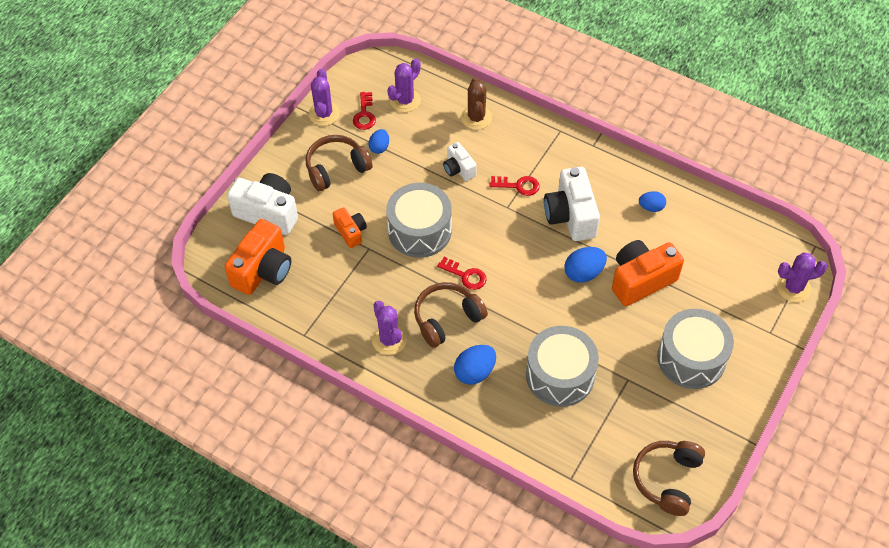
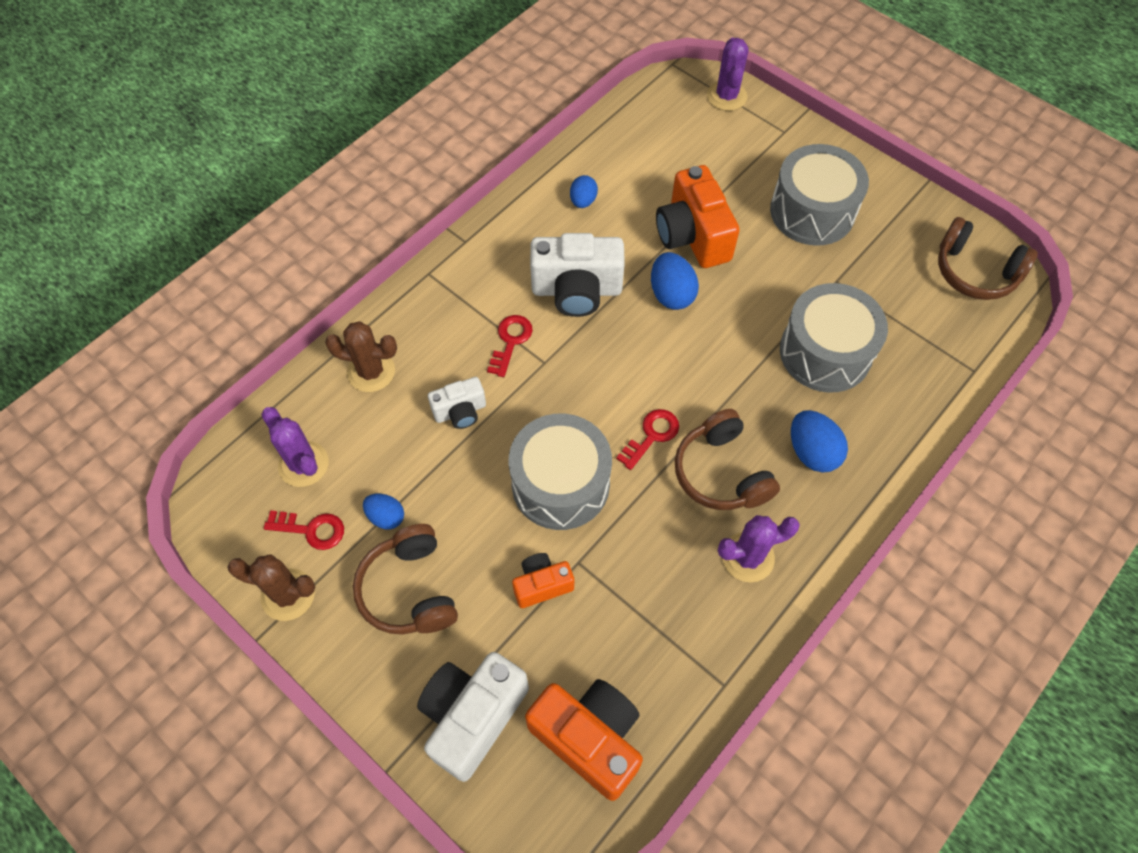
camera: 80 degrees left, 5 degrees up
(324, 114) = (288, 595): purple cactus -> brown cactus

